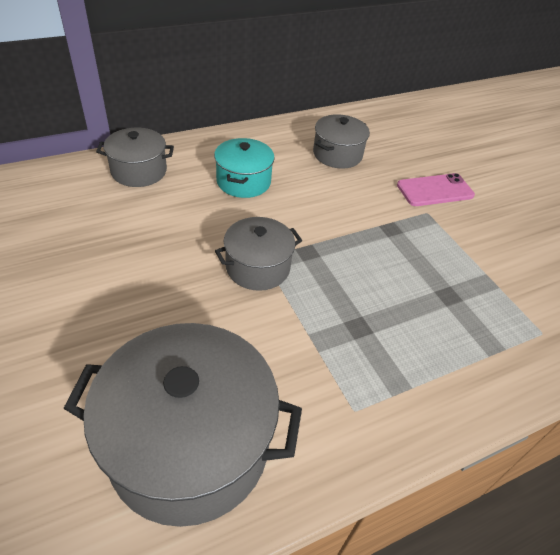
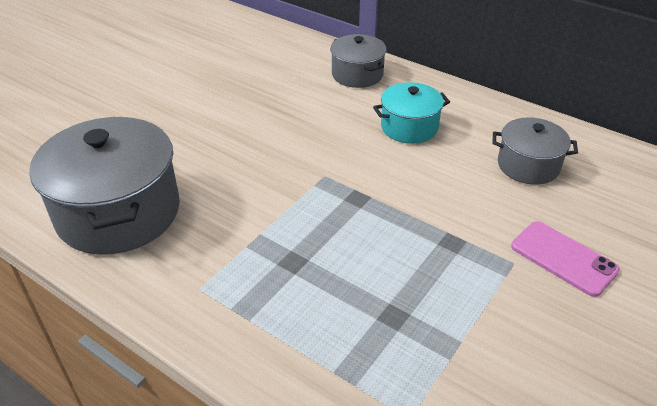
camera: 65 degrees right, 5 degrees down
(258, 267) = (310, 177): grey pot -> none

